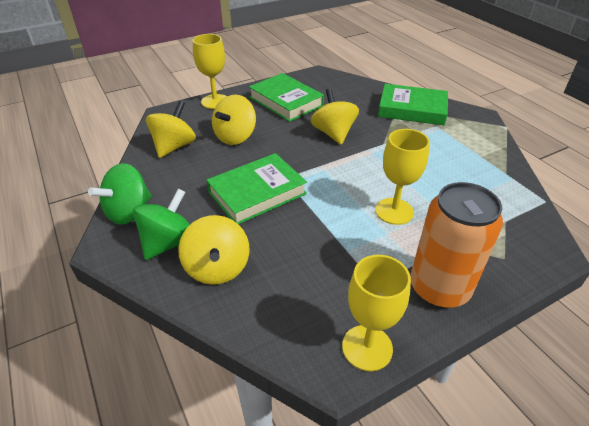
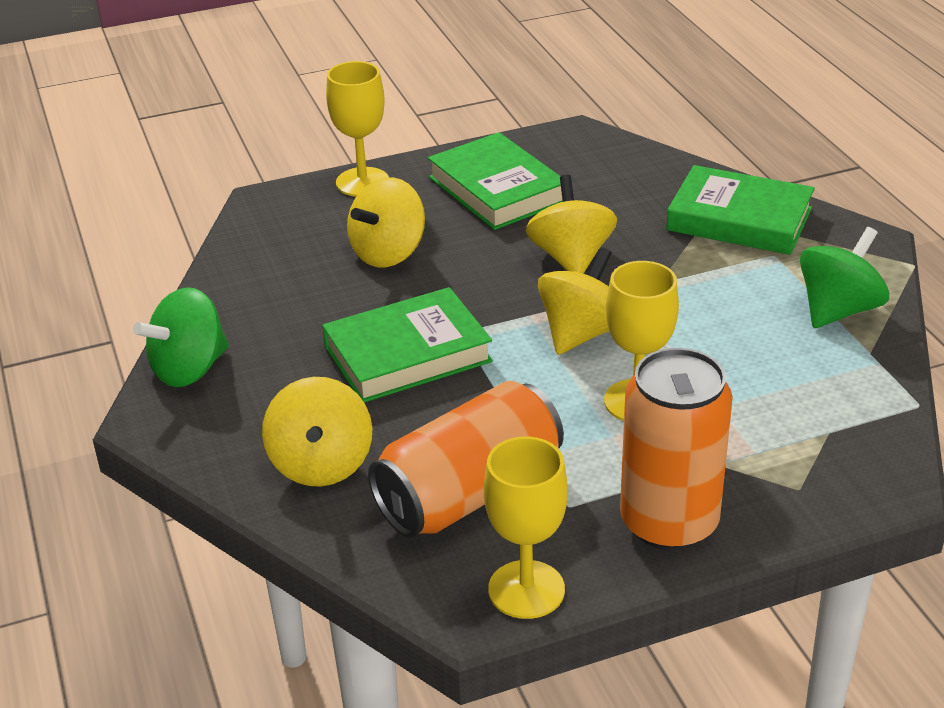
camera: 10 degrees right, 5 degrees down
(168, 243) = (249, 421): green spinning top -> green spinning top (838, 310)
(174, 147) = (276, 264): yellow spinning top -> yellow spinning top (581, 333)
(313, 279) = (470, 493): none -> orange can

